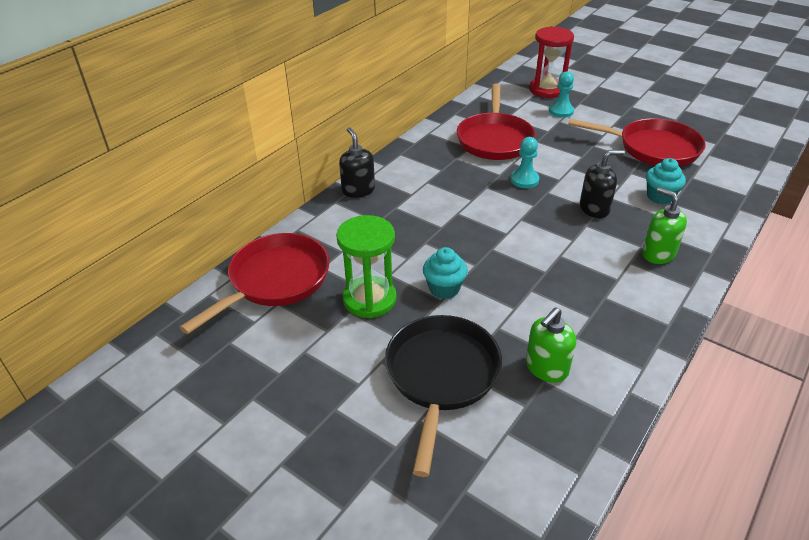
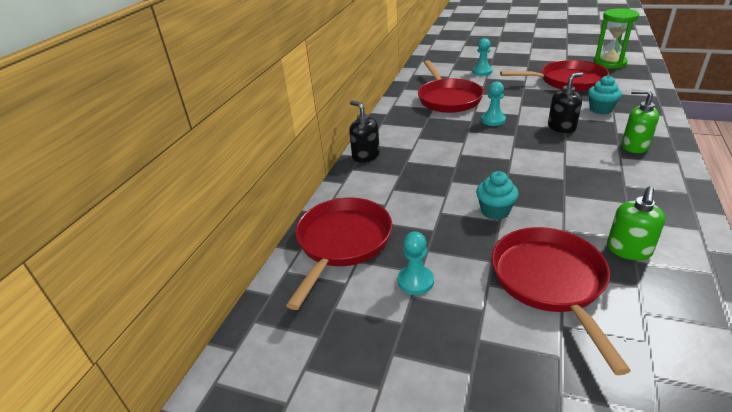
camera: 15 degrees left, 5 degrees down
(317, 338) = (415, 281): none -> turquoise pawn
(369, 299) = (438, 236): green hourglass -> green hourglass (609, 63)
(441, 376) = (550, 282): black pan -> red pan
(547, 90) = (460, 61): red hourglass -> none

